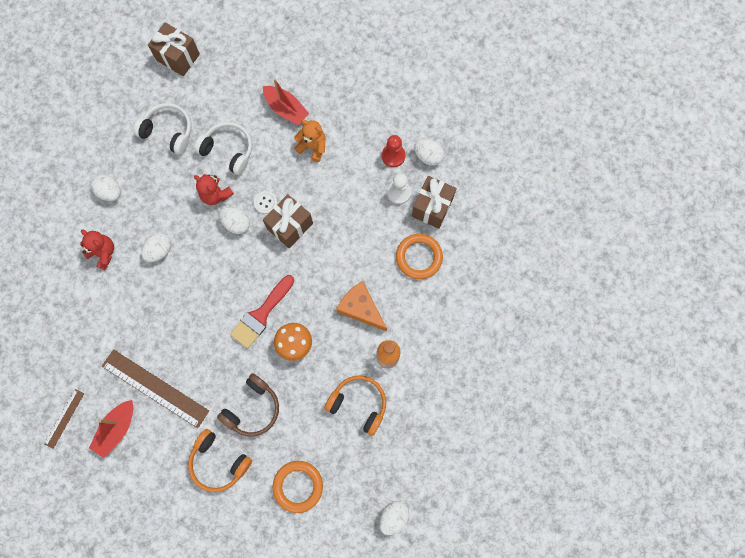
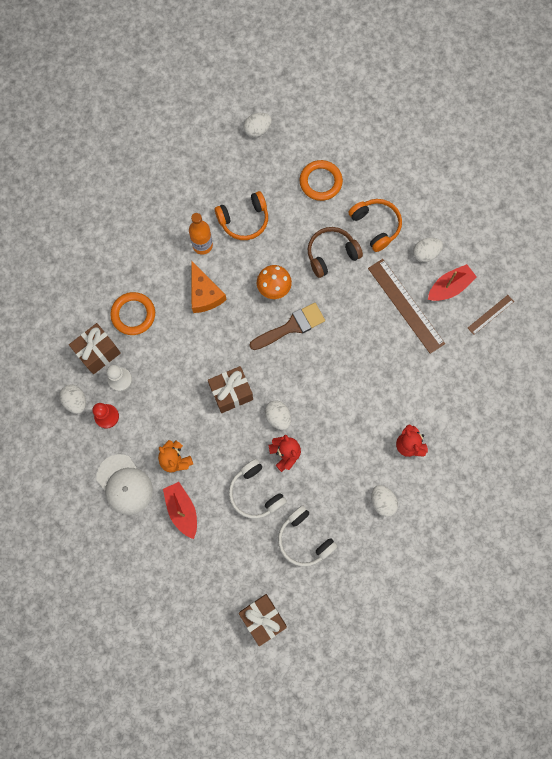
camera: 155 degrees left, 0 degrees up
(159, 251) = (357, 423): white egg -> white egg (425, 253)
(261, 314) = (291, 326): red brush -> brown brush
(265, 203) = (243, 425): white button -> none
(347, 107) = (124, 484): none -> white cap
(358, 404) = (244, 220): orange headphones -> orange headphones turned 75 degrees counterclockwise

